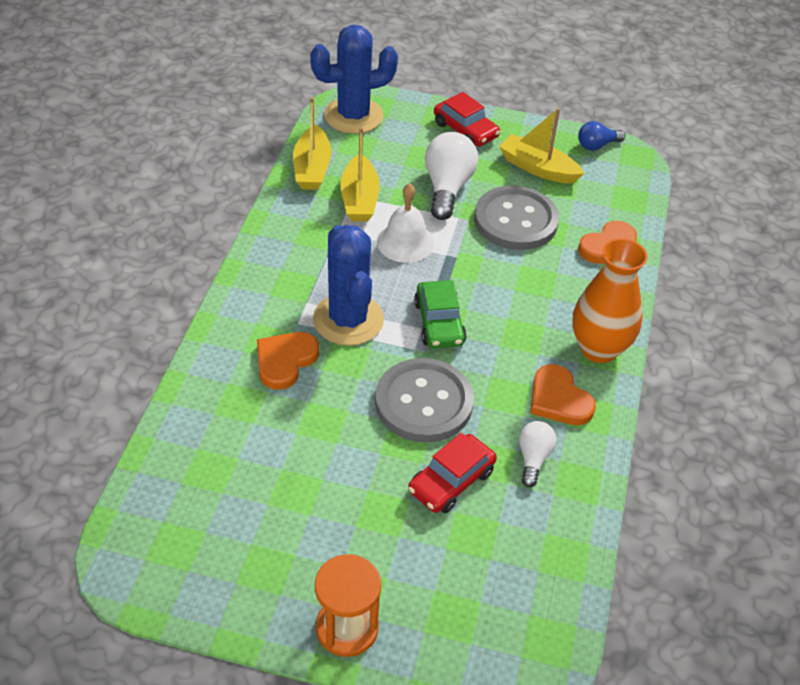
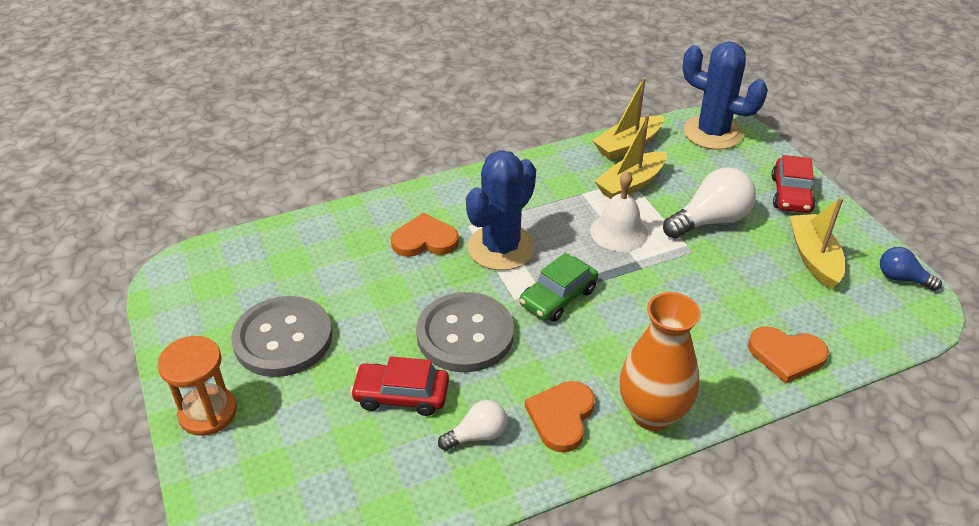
camera: 55 degrees right, 5 degrees down
(515, 220) = (731, 278): grey button -> grey button (283, 338)

